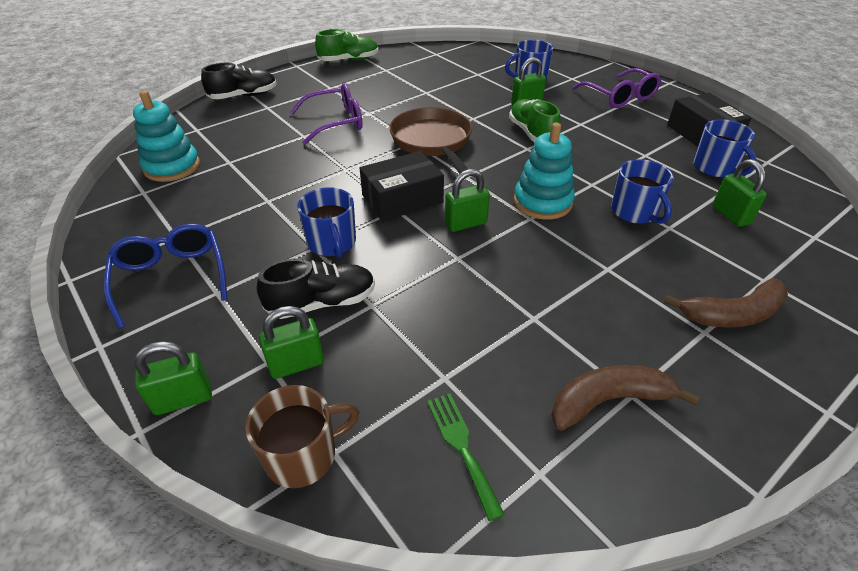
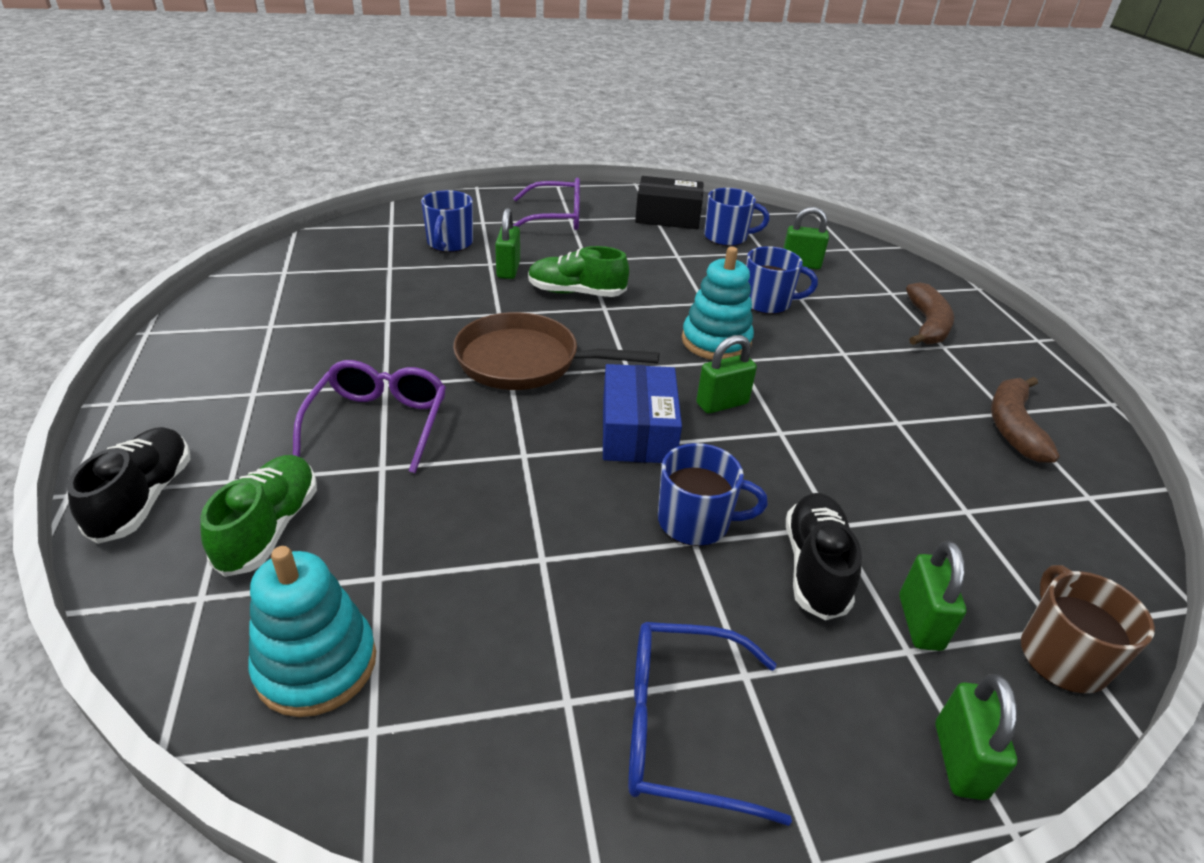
camera: 65 degrees left, 5 degrees down
(349, 60) = (183, 345): green shoe -> green shoe (269, 528)
(402, 199) = (638, 430): black box -> blue box
(462, 447) = (1057, 532): green fork -> none
(466, 224) = (722, 403): green padlock -> green padlock turned 60 degrees clockwise

